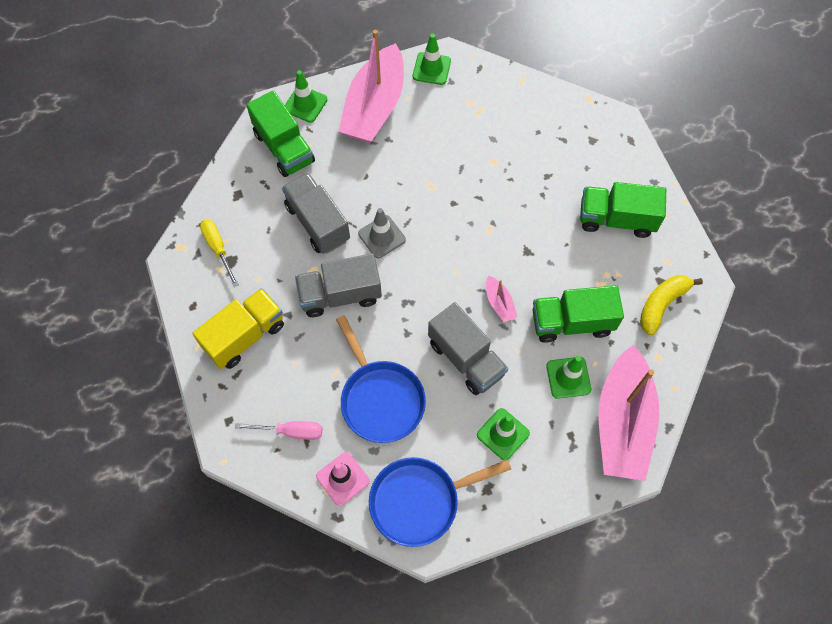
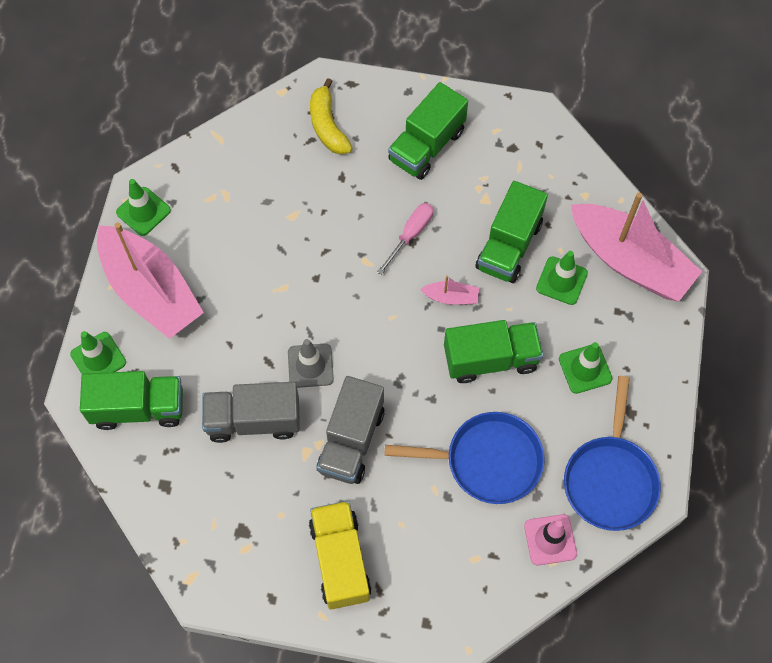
camera: 60 degrees left, 0 degrees up
(218, 249) = (219, 538): yellow screwdriver -> none
(290, 431) = (473, 565): pink screwdriver -> pink screwdriver (410, 235)
(466, 358) = (490, 359): grey truck -> green truck
(662, 304) = (536, 161): yellow banana -> yellow banana (328, 126)

